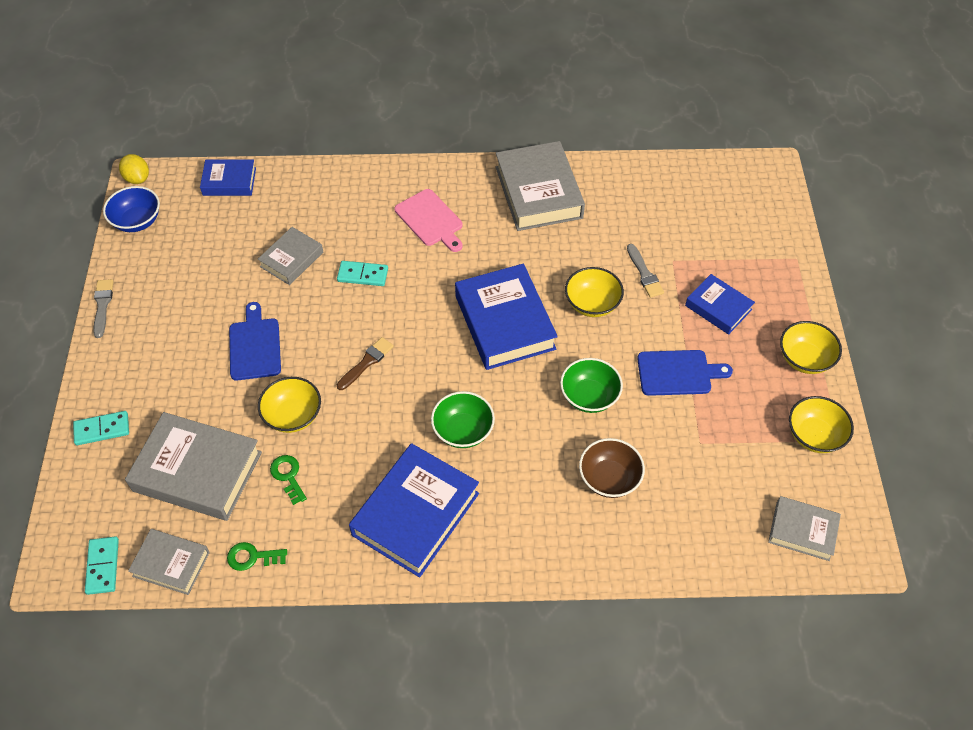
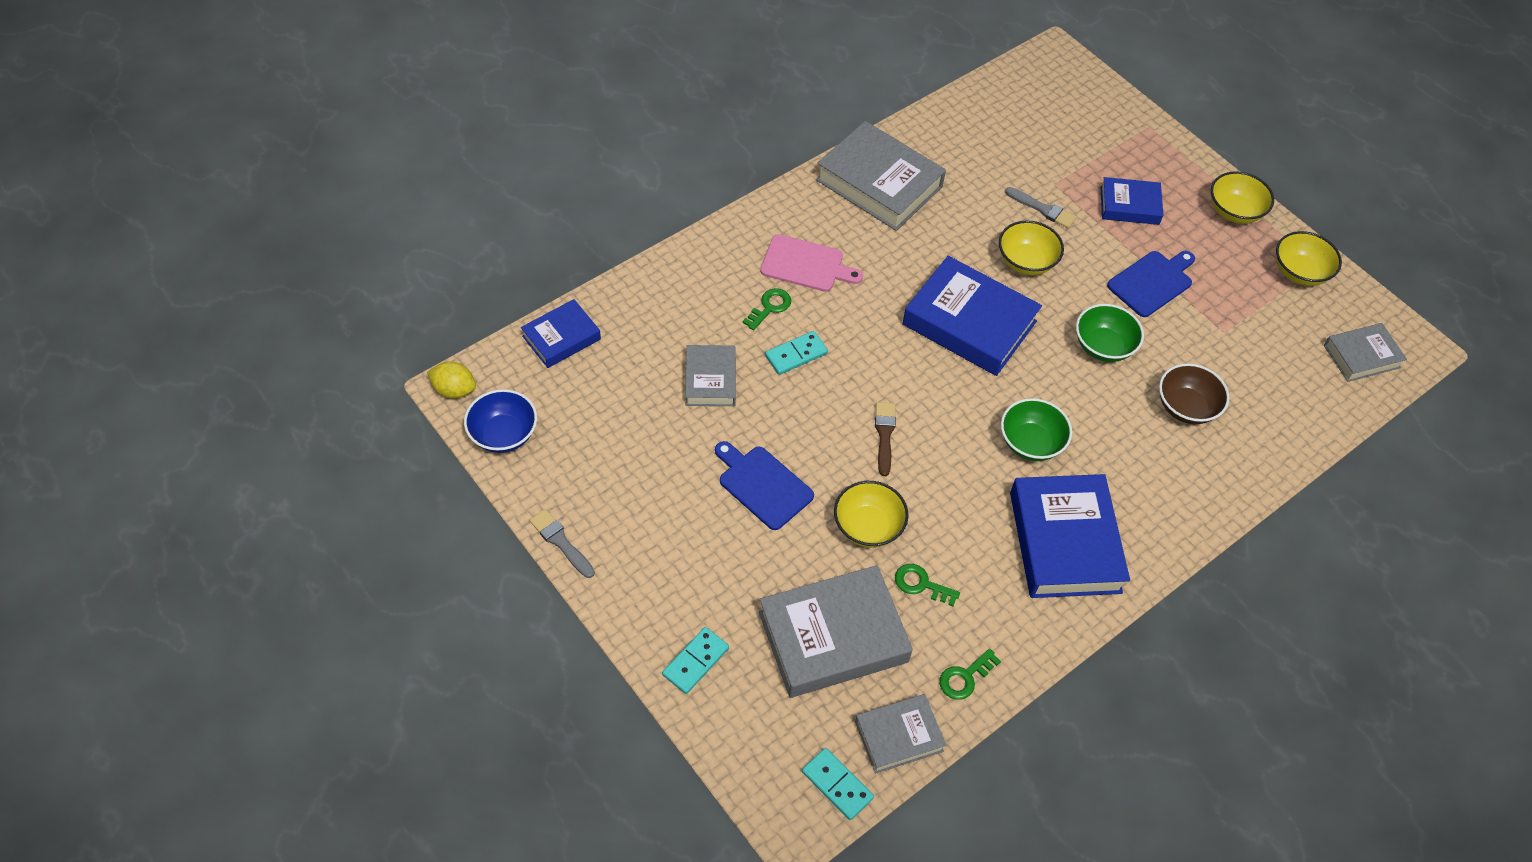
camera: 40 degrees left, 0 degrees up
(377, 234) = (770, 307): none -> green key

